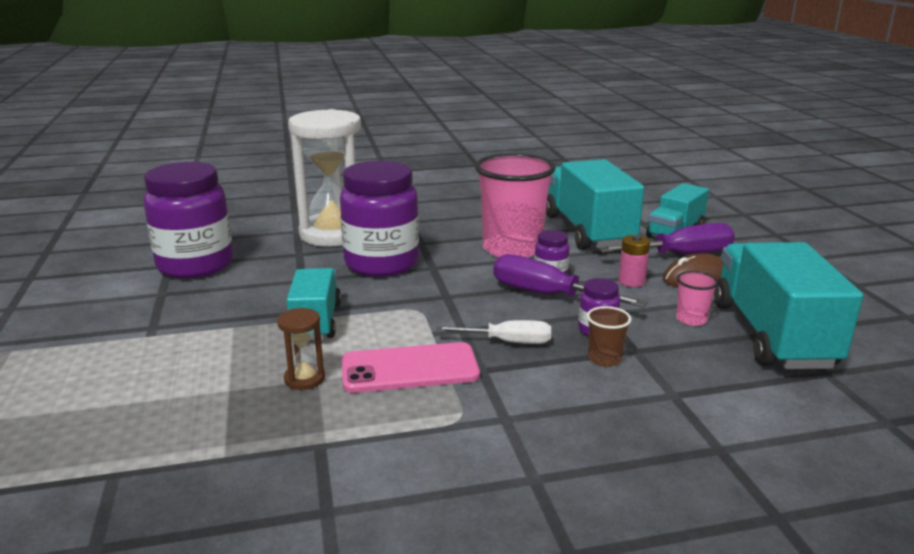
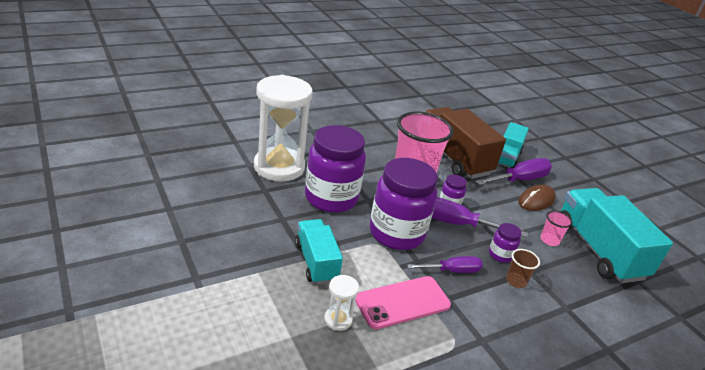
camera: 20 degrees left, 10 degrees up
(195, 265) = (191, 207): purple jar -> purple jar (396, 233)
(304, 379) = (338, 320): brown hourglass -> white hourglass
(507, 342) = (451, 271): white screwdriver -> purple screwdriver
(588, 231) = (453, 158): turquoise truck -> brown truck
(631, 281) = (501, 207): pink battery -> none

